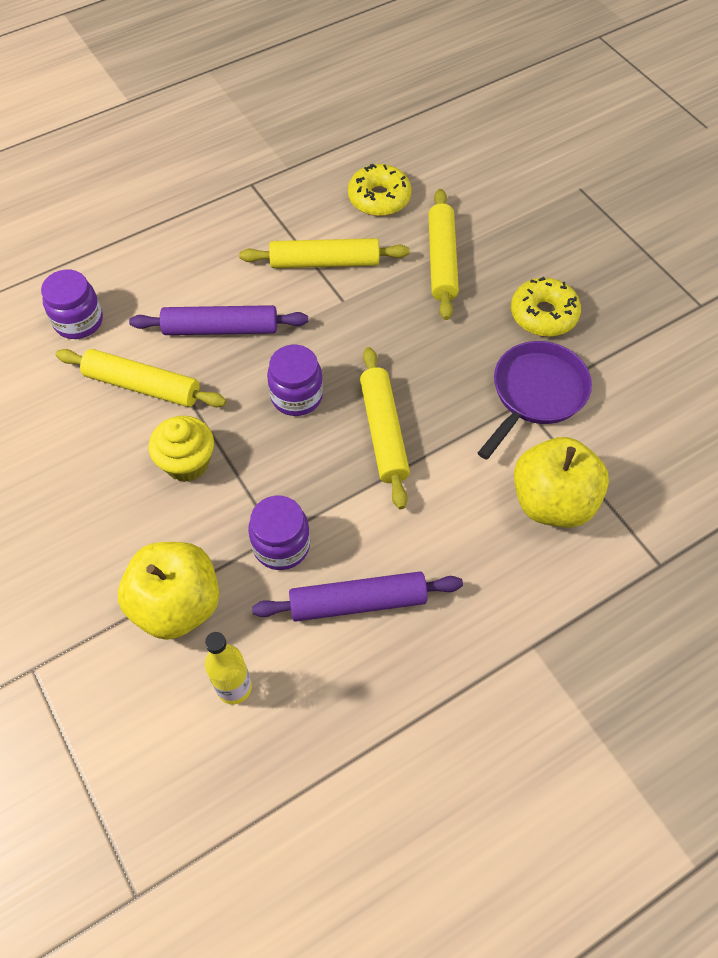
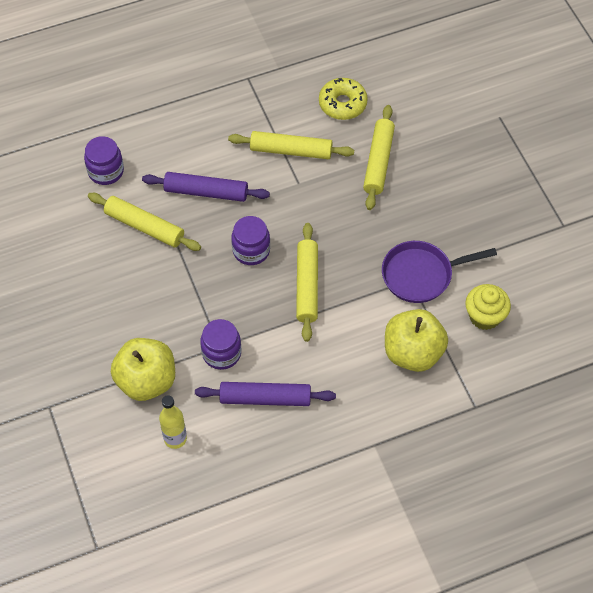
camera: 10 degrees right, 0 degrees up
(187, 463) = (167, 287): yellow cupcake -> yellow cupcake (484, 316)
(535, 394) = (421, 274): purple pan -> purple pan turned 150 degrees counterclockwise
(543, 314) = (443, 215): yellow donut -> none

